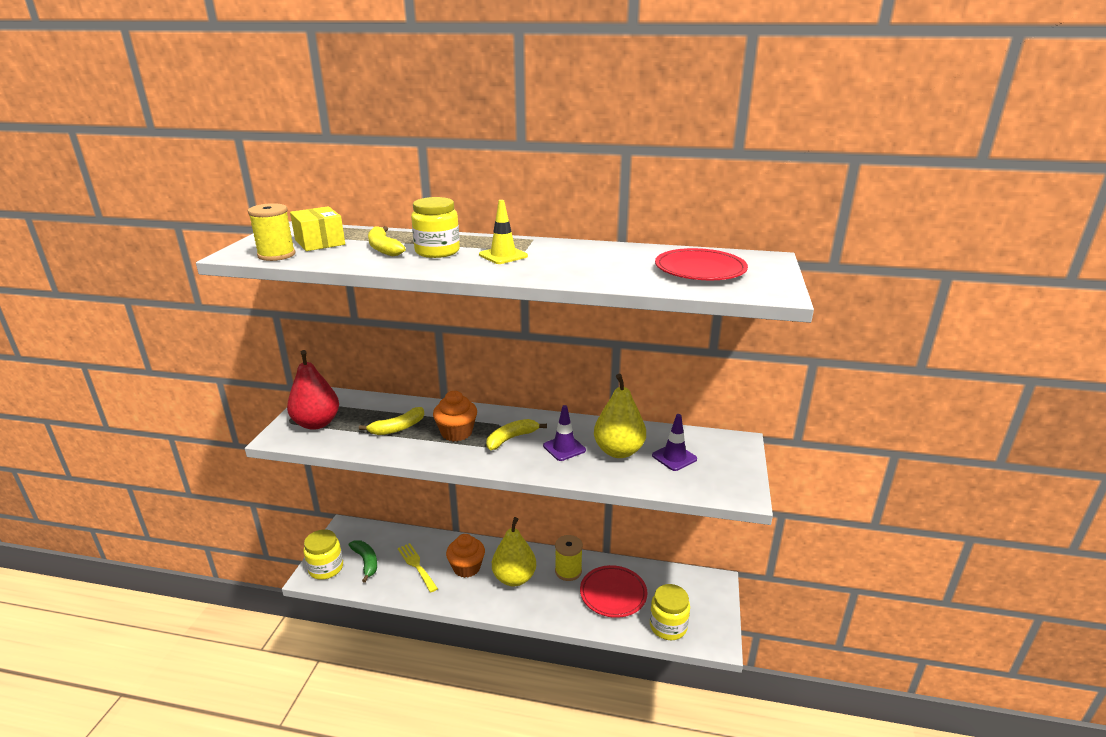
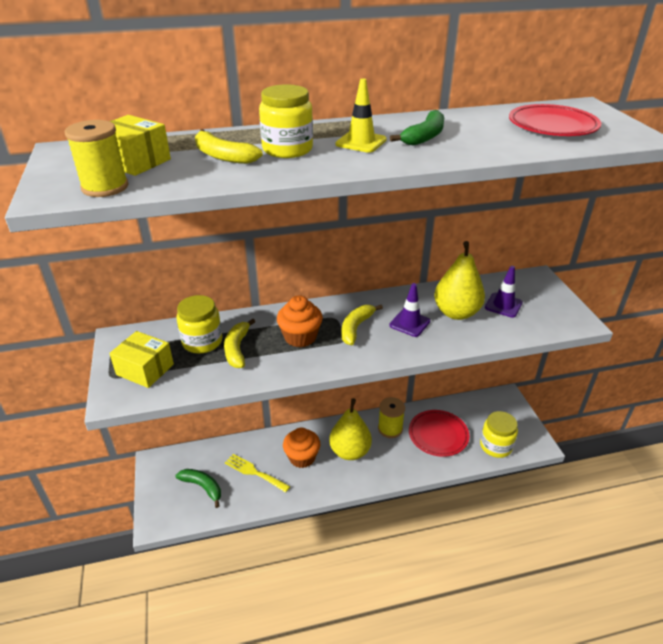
camera: 25 degrees left, 10 degrees up
(316, 423) = (145, 369): red pear -> yellow box
(326, 568) = (166, 508): yellow jar -> yellow jar (202, 341)
(397, 428) = (237, 349): yellow banana -> yellow banana turned 150 degrees clockwise
(563, 260) = (424, 137): none -> green banana

